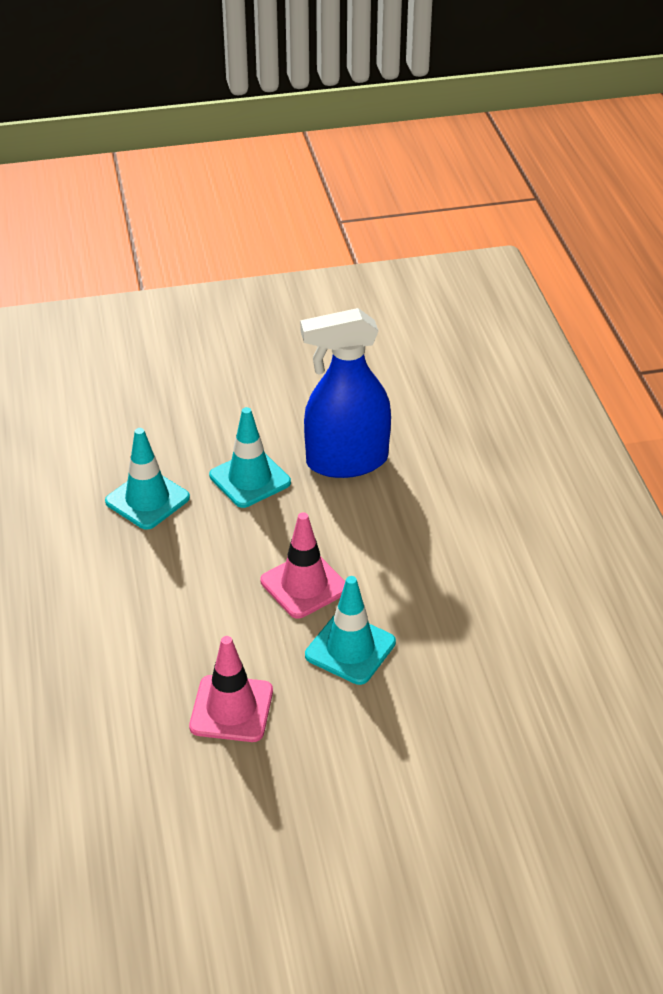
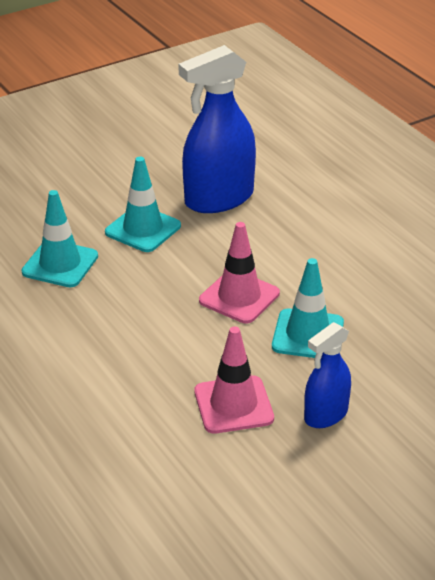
camera: 20 degrees left, 5 degrees down
(317, 747) = (325, 415): none -> blue spray bottle

